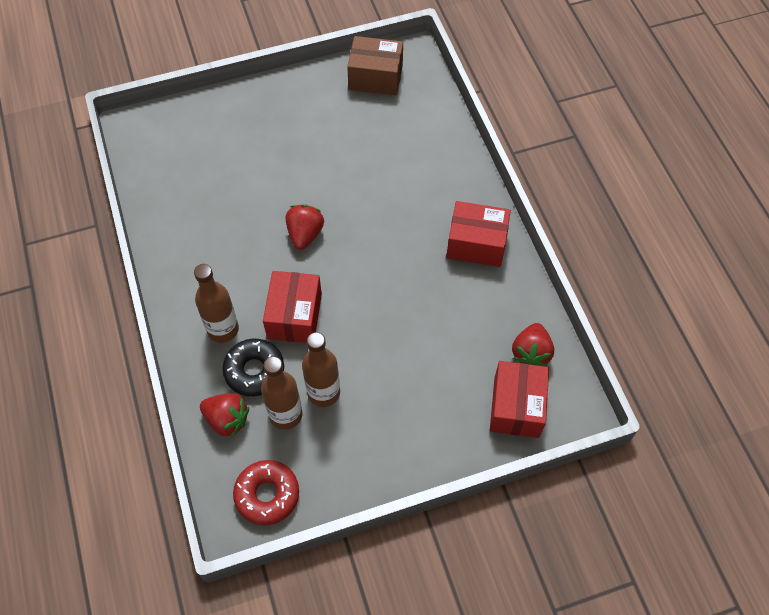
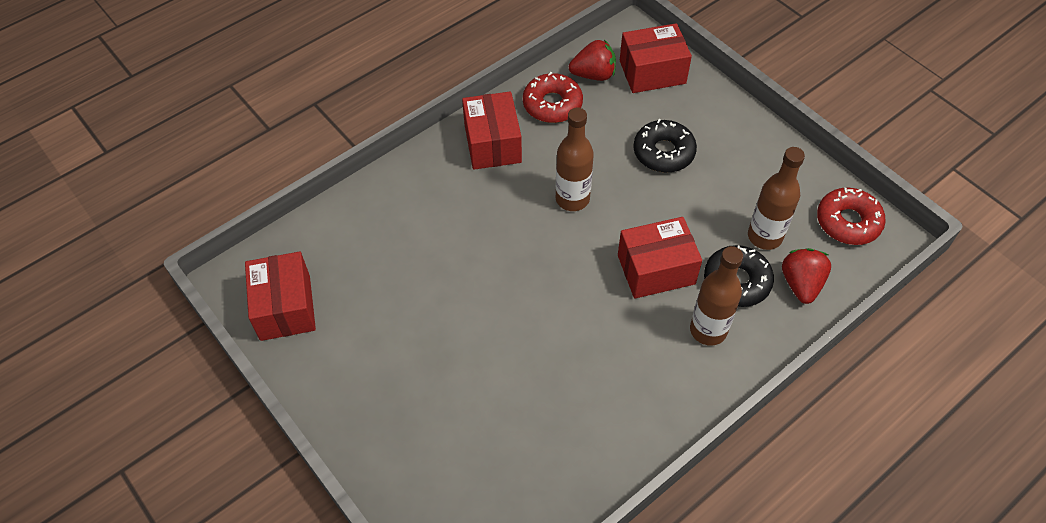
camera: 110 degrees left, 5 degrees down
(305, 234) = (550, 298): red strawberry -> none
(323, 392) = (723, 214): brown bottle -> brown bottle (572, 199)
(375, 77) = (285, 307): brown box -> red box
(412, 374) = (663, 152): none -> black donut
(505, 304) = (552, 104): none -> red donut

